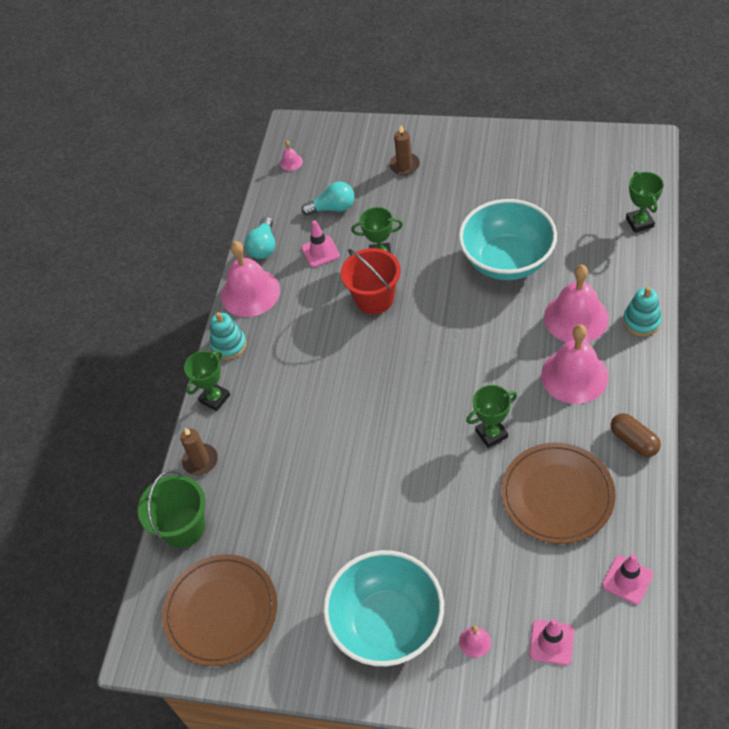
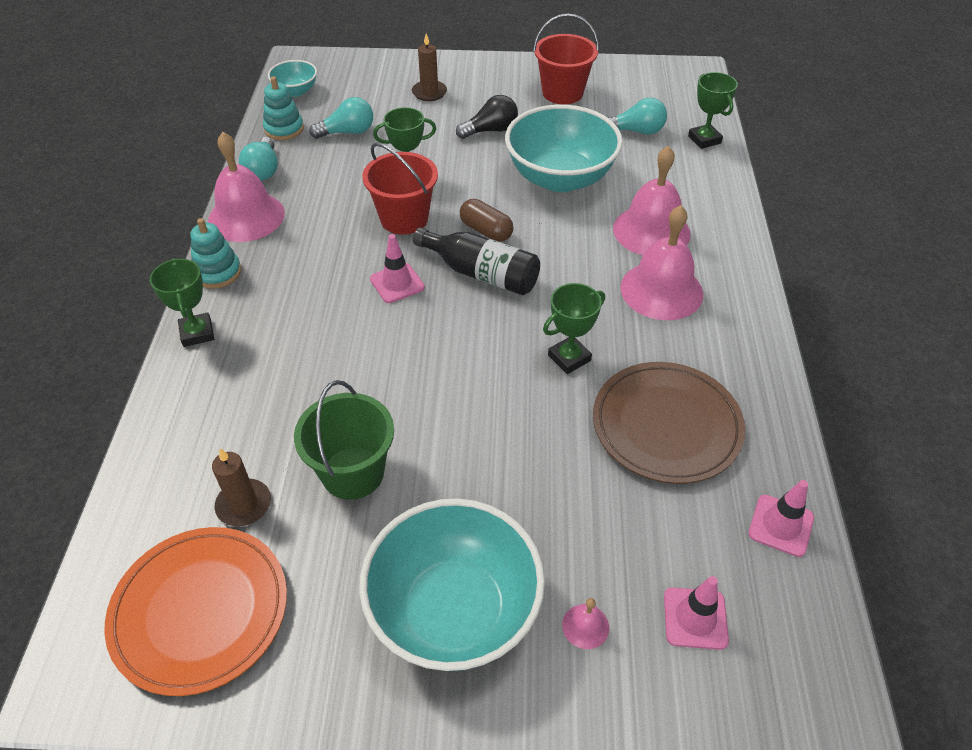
camera: 15 degrees left, 5 degrees down
(183, 527) = (146, 496): green bucket -> green bucket (353, 473)
(200, 461) = (175, 408): brown candle -> brown candle (244, 505)
(214, 398) = (197, 333): green trophy -> green trophy turned 45 degrees counterclockwise
(221, 611) = (200, 611): brown plate -> orange plate
(291, 162) = (296, 91): pink bell -> turquoise bowl
(320, 252) = (334, 174): pink traffic cone -> pink traffic cone (397, 283)
(432, 354) = (481, 273): none -> black bottle
(454, 208) = (491, 130): none -> black light bulb
(521, 167) = (562, 93): none -> red bucket
(580, 212) = (636, 131): none -> turquoise light bulb
(633, 441) = (749, 358): brown capsule -> brown capsule (486, 231)
(641, 321) = (729, 232): turquoise stacking toy -> turquoise stacking toy (284, 129)

